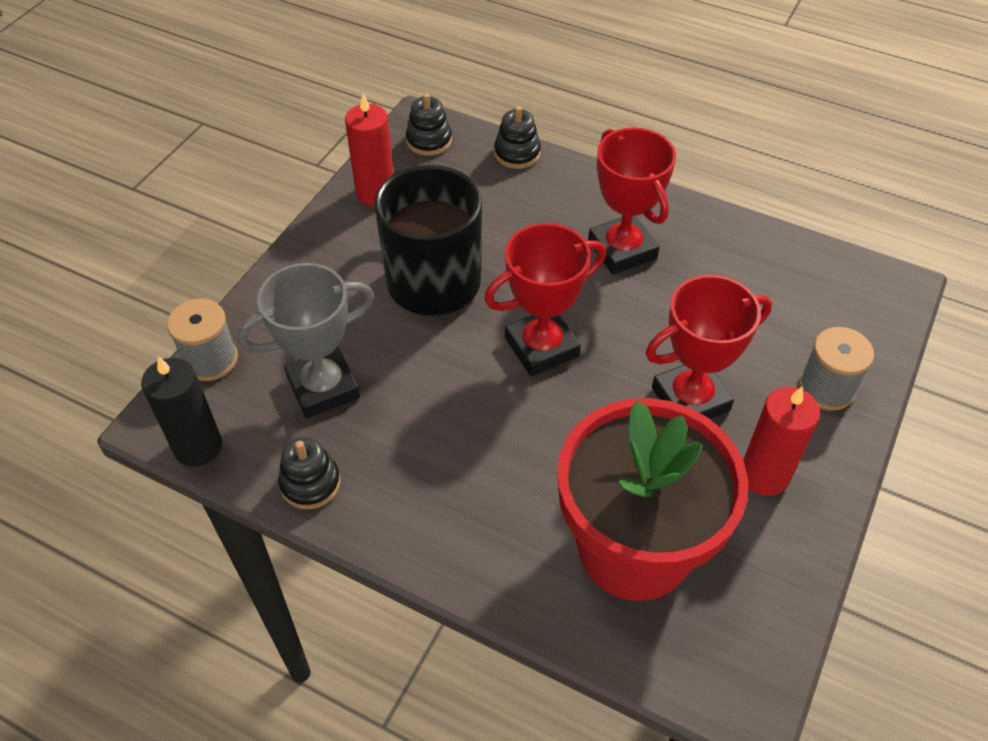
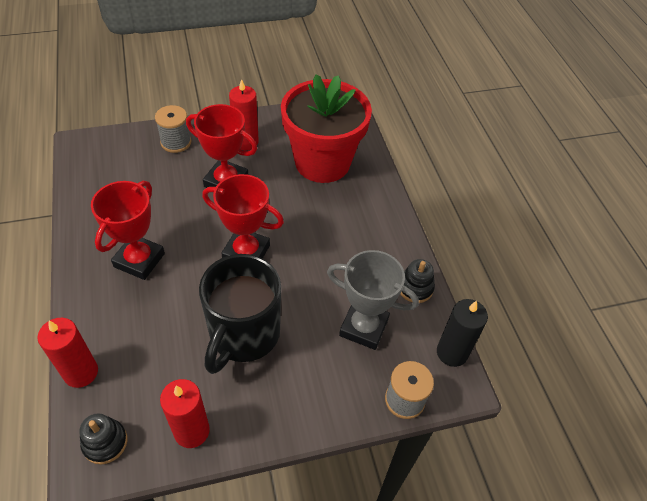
camera: 135 degrees left, 0 degrees up
(517, 153) = (81, 372): black stacking toy -> red candle

